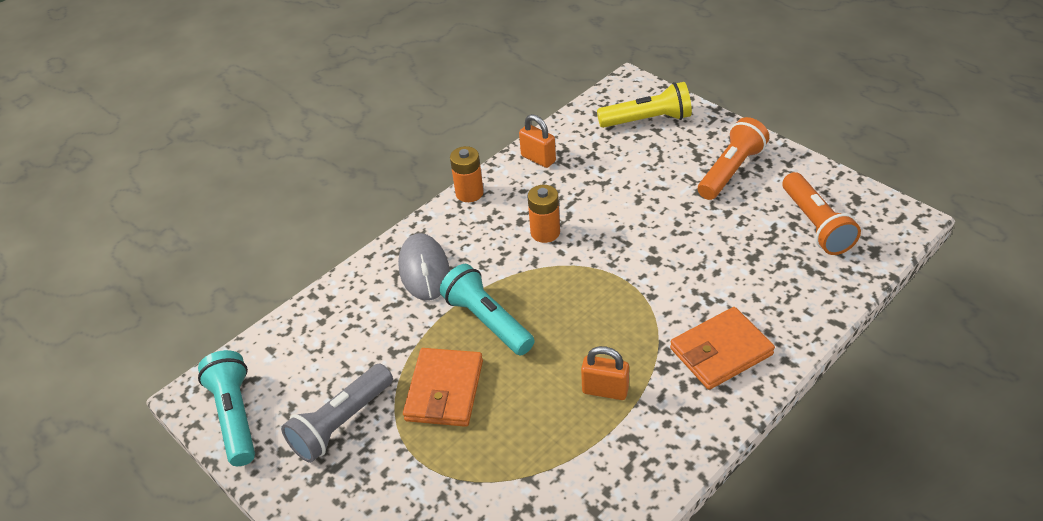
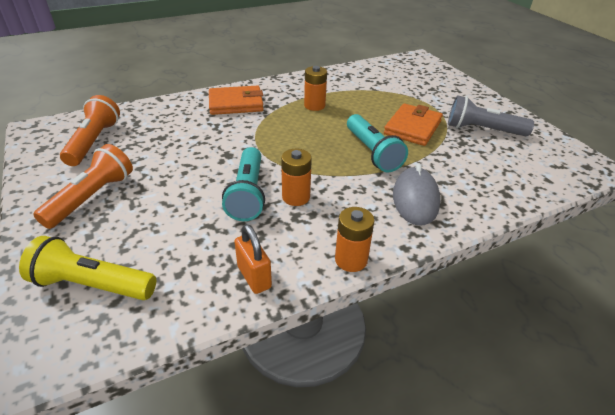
camera: 165 degrees left, 5 degrees down
(235, 416) = (560, 149): turquoise flashlight -> turquoise flashlight (248, 194)
(341, 423) = (482, 130): grey flashlight -> grey flashlight turned 135 degrees counterclockwise
(605, 390) = (314, 106): orange padlock -> orange battery
(731, 171) = (92, 197): orange flashlight -> orange flashlight turned 150 degrees clockwise

